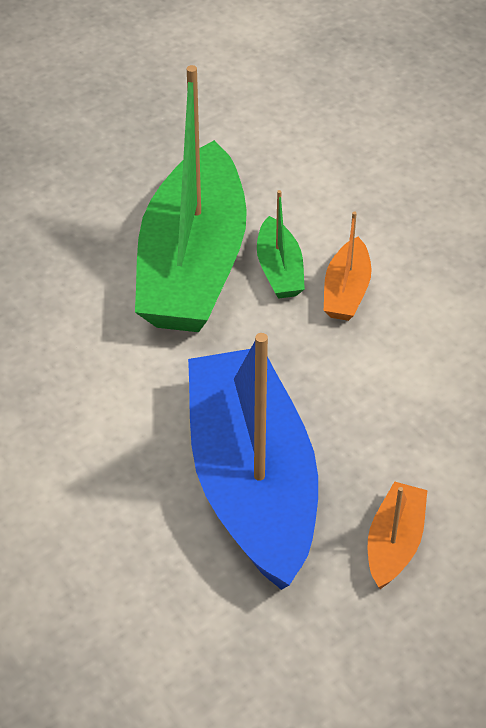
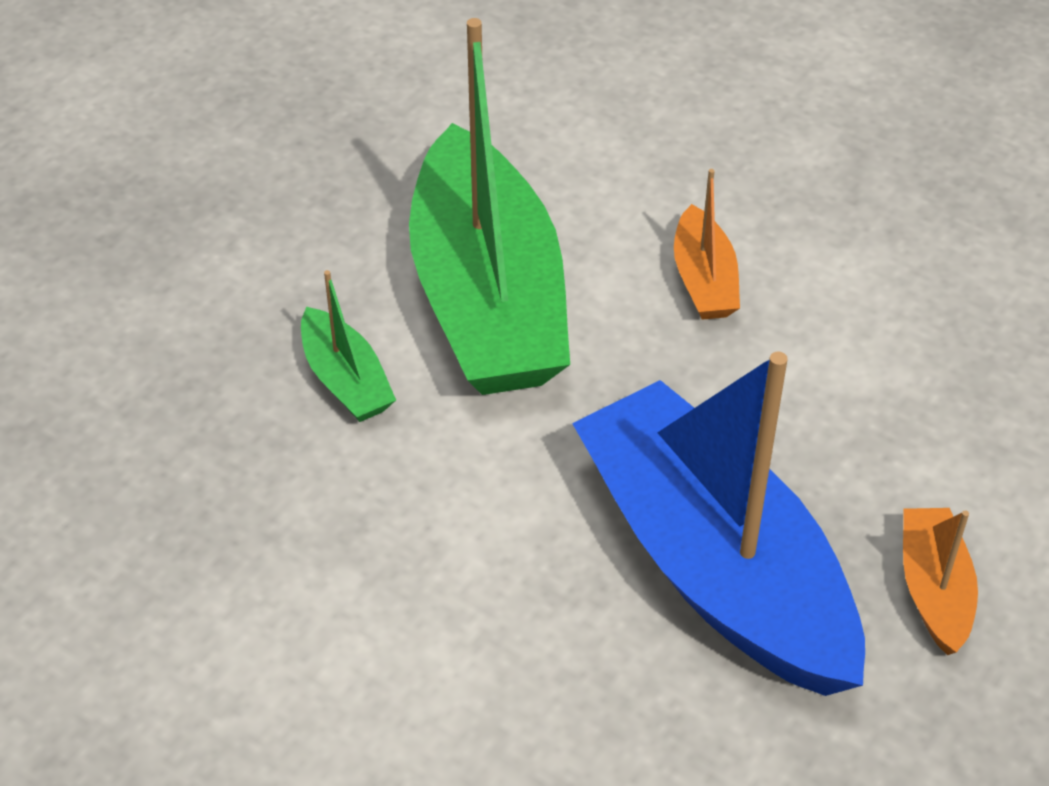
camera: 20 degrees left, 0 degrees up
(279, 270) = (604, 275): green boat -> green boat (345, 380)

